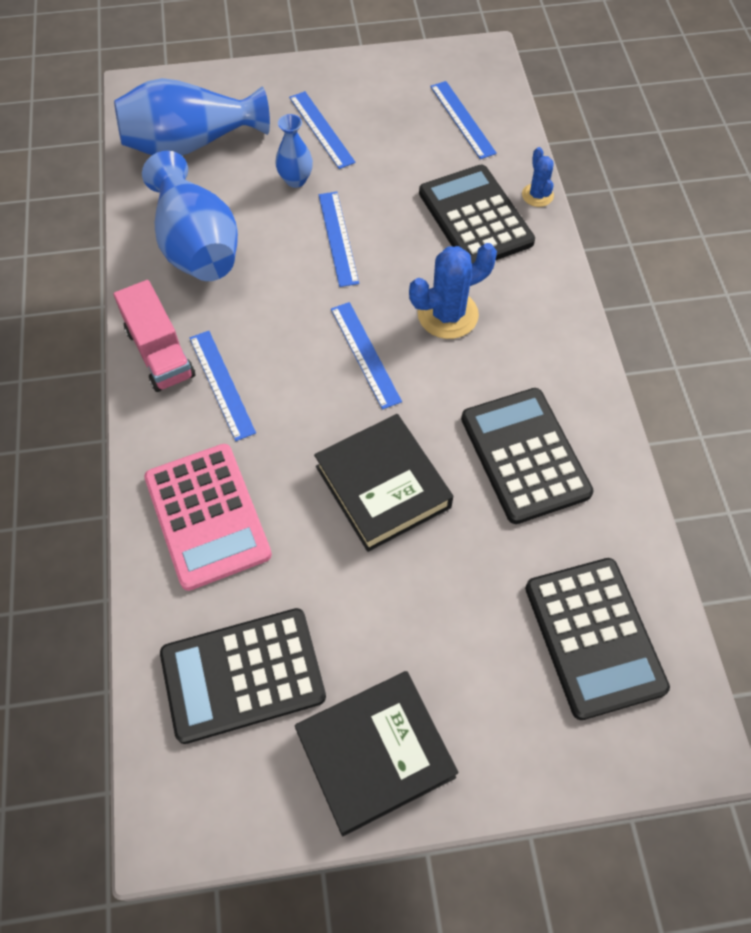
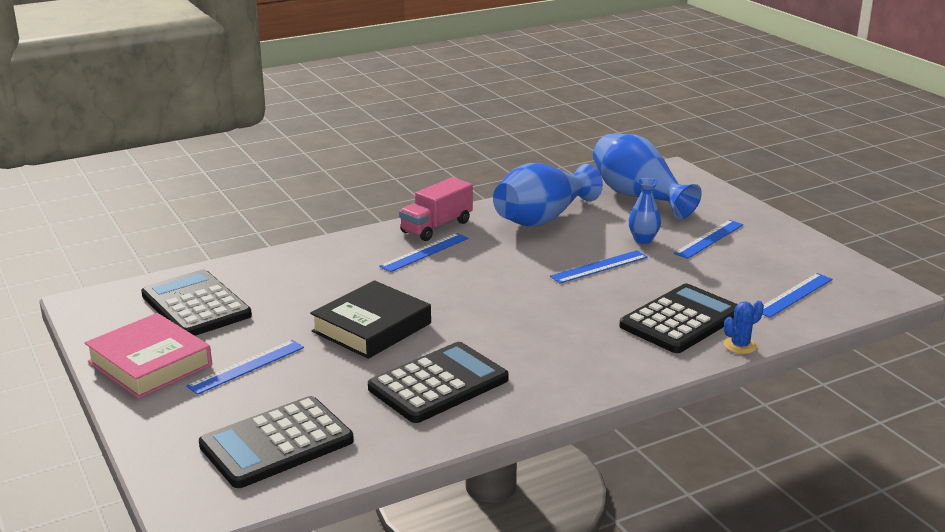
camera: 70 degrees right, 35 degrees down
(207, 516) = (312, 269): pink calculator -> none
(365, 354) = (491, 298): blue ruler -> blue ruler (246, 367)
(375, 754) = (150, 363): black book -> pink book
(447, 315) = (560, 325): blue cactus -> none

